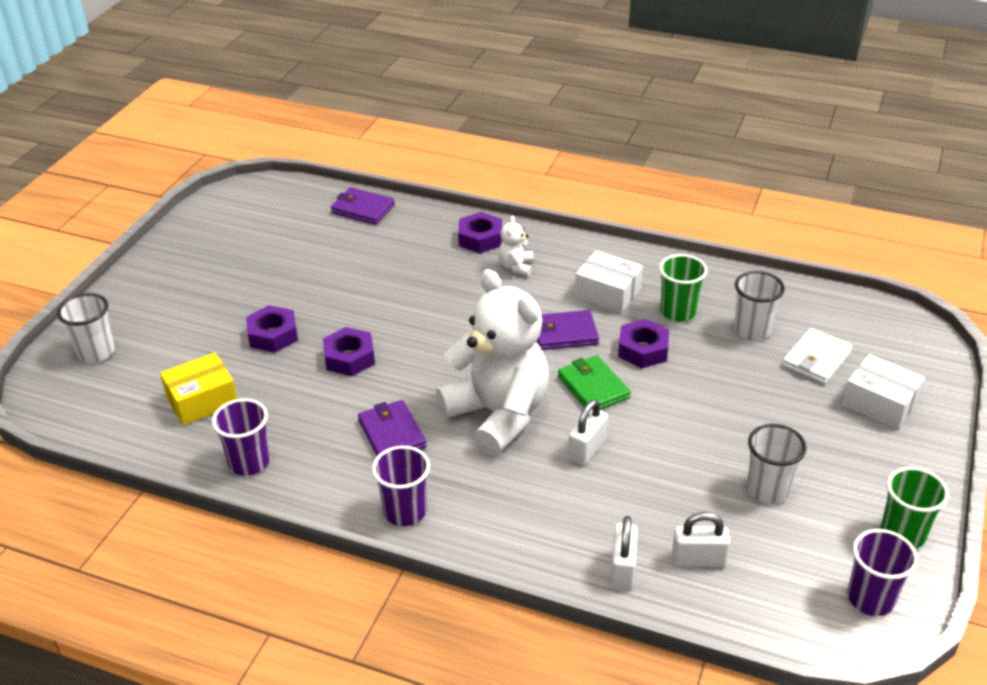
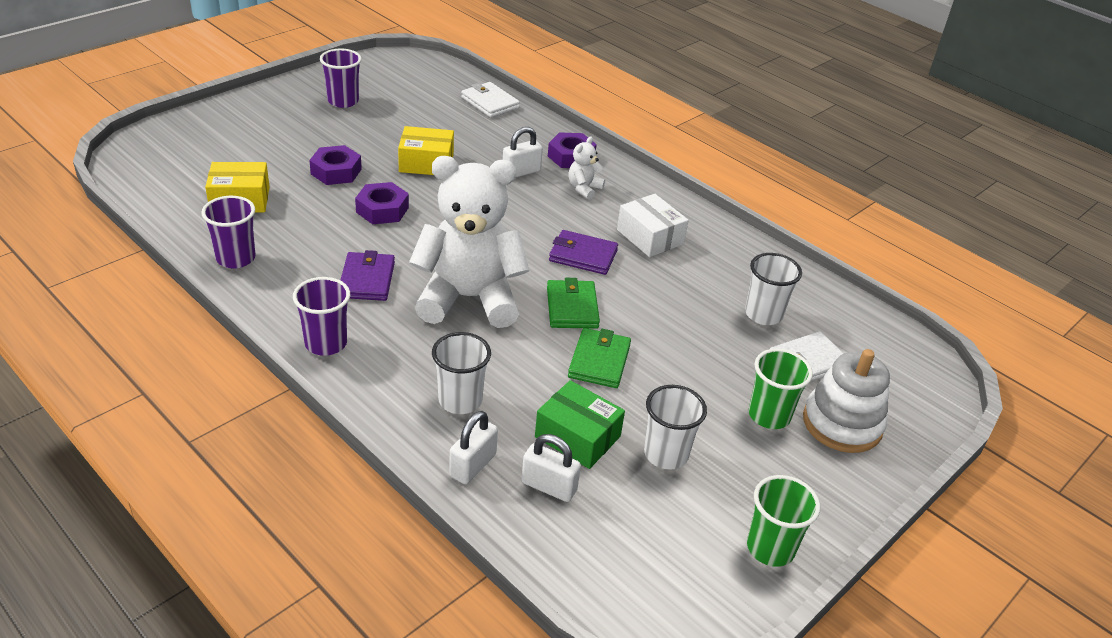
camera: 20 degrees right, 0 degrees up
(96, 352) = (192, 137): white cup -> white cup (460, 400)
(352, 294) = (426, 163): none -> yellow box
(363, 209) = (490, 103): purple wallet -> white wallet
(498, 415) = (469, 298): white teddy bear -> white teddy bear turned 75 degrees counterclockwise
(587, 449) = (524, 355): white padlock -> white padlock (521, 172)
(643, 350) = (644, 294): purple nut -> none
(653, 428) = (599, 361): none -> green wallet
(678, 312) = (703, 275): green cup -> green cup (769, 415)
(687, 505) = (577, 437): none -> green box
(870, 599) = (689, 591): purple cup -> purple cup (343, 101)
(879, 403) = (842, 424): white box -> white stacking toy

